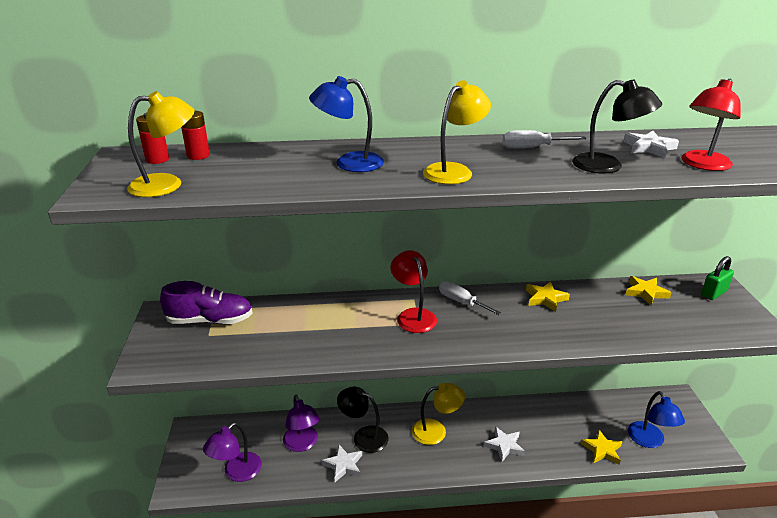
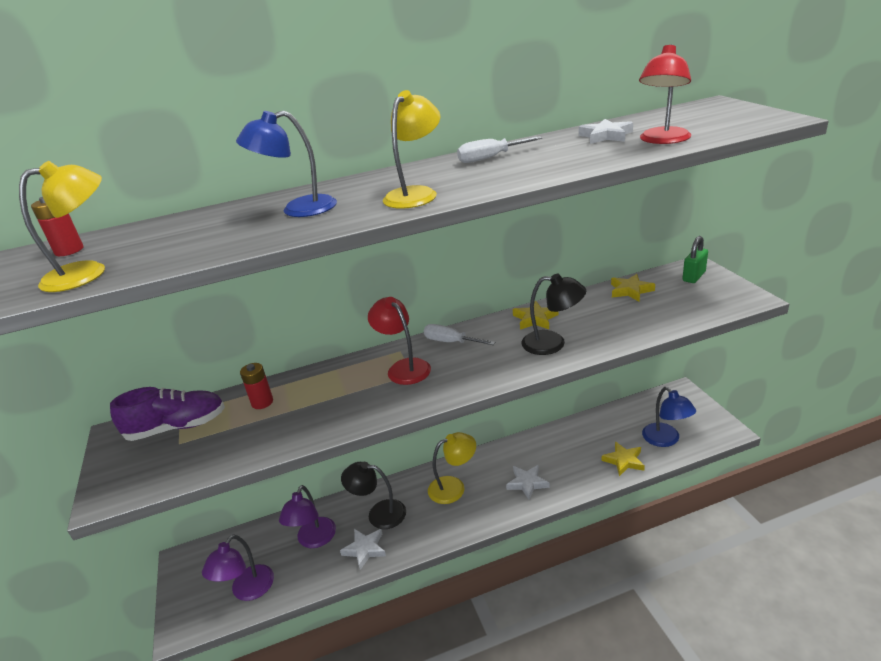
camera: 10 degrees left, 0 degrees up
(198, 155) = (119, 237): red battery -> red battery (262, 402)
(302, 444) = (314, 540): purple lamp -> purple lamp turned 45 degrees clockwise
(607, 166) = (572, 159): black lamp -> black lamp (553, 343)

